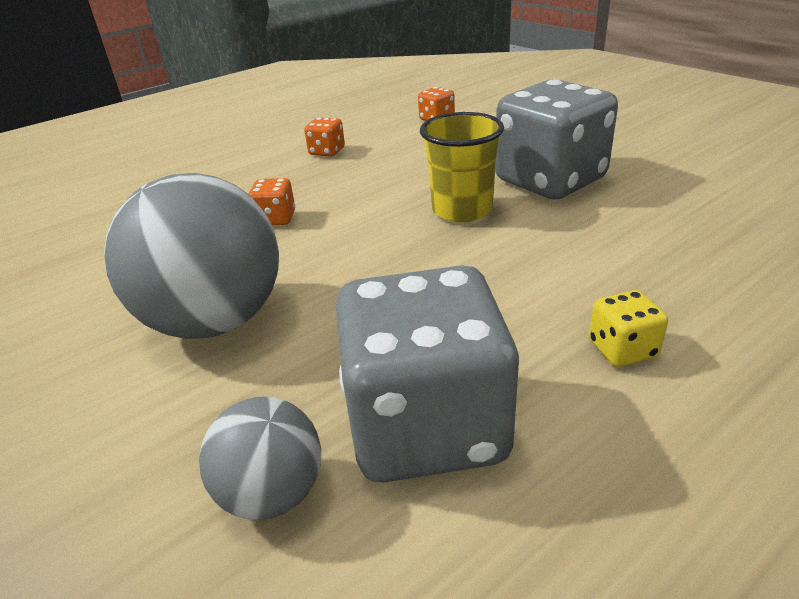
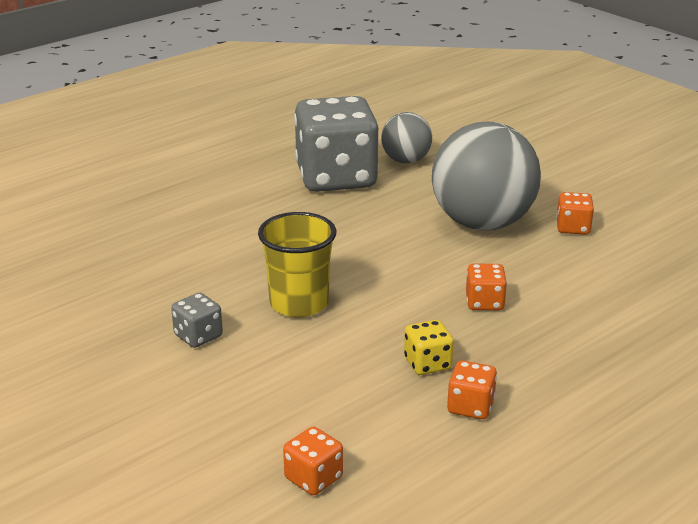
camera: 175 degrees right, 5 degrees down
(99, 316) = (573, 228): none -> orange dice
(550, 180) = (198, 336): grey dice -> grey dice, size x0.41
(622, 349) = (220, 203): yellow dice -> yellow dice (427, 364)

